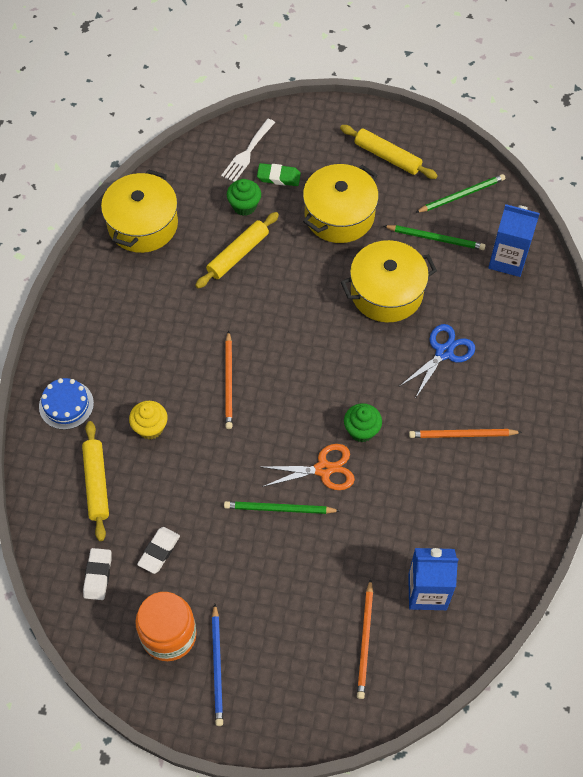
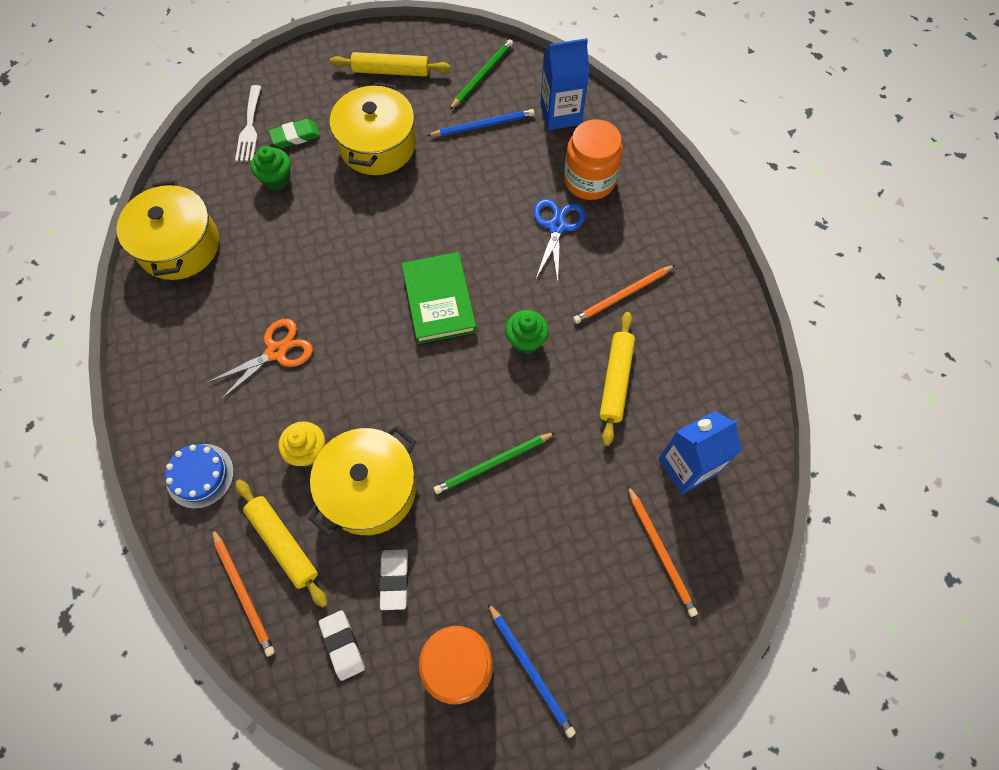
camera: 30 degrees left, 5 degrees up
(229, 382) = (364, 361): orange pencil -> orange pencil (243, 593)
(238, 254) = (298, 229): yellow rolling pin -> yellow rolling pin (615, 381)
(313, 364) = (439, 300): none -> green book
(323, 469) = (512, 399): orange scissors -> orange scissors (276, 352)
(386, 292) = (468, 196): yellow pot -> yellow pot (369, 489)
(436, 238) = (483, 125): green pencil -> blue pencil
(496, 327) = (589, 180): none -> orange jar

